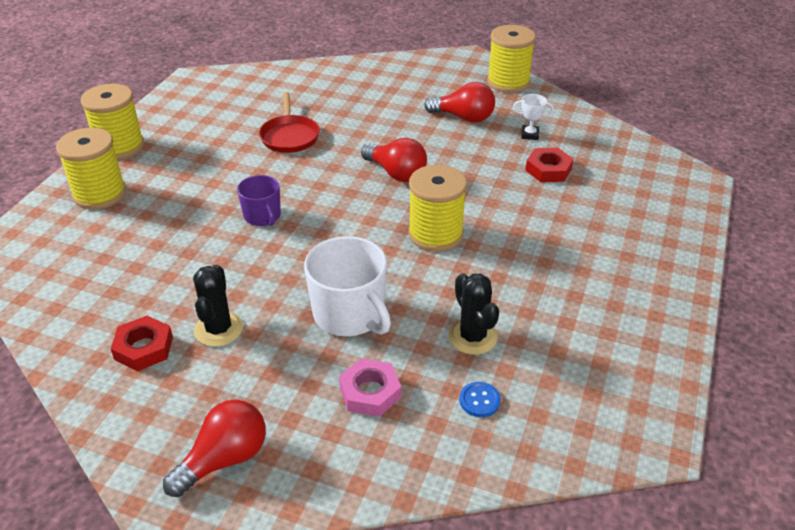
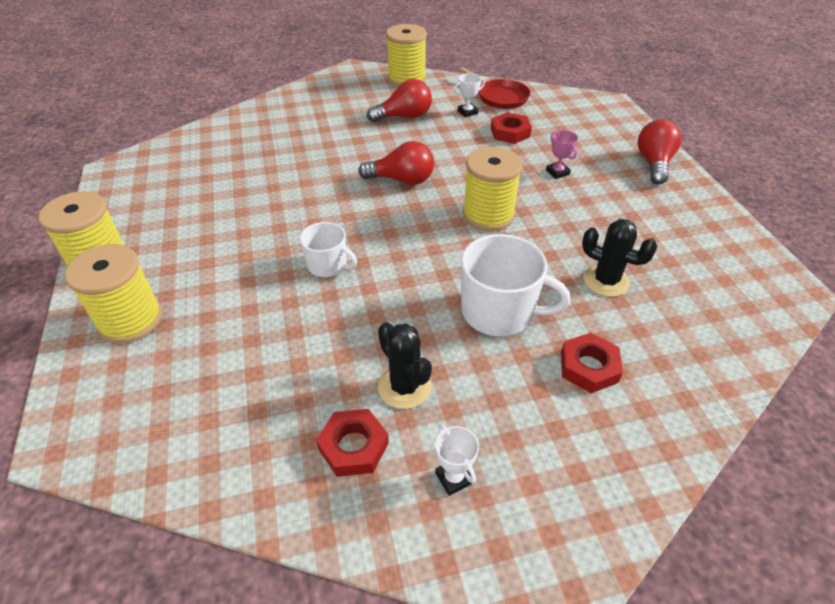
camera: 35 degrees left, 5 degrees up
(182, 405) = (453, 478): none -> white trophy
(224, 459) = (547, 502): red light bulb -> red light bulb (653, 163)
(263, 216) = (328, 265): purple mug -> white mug
(290, 136) = (273, 185): red pan -> red pan (500, 97)
(370, 392) = (589, 367): pink nut -> red nut
(479, 400) = (667, 326): blue button -> none
(549, 225) = (557, 172): none -> pink trophy

